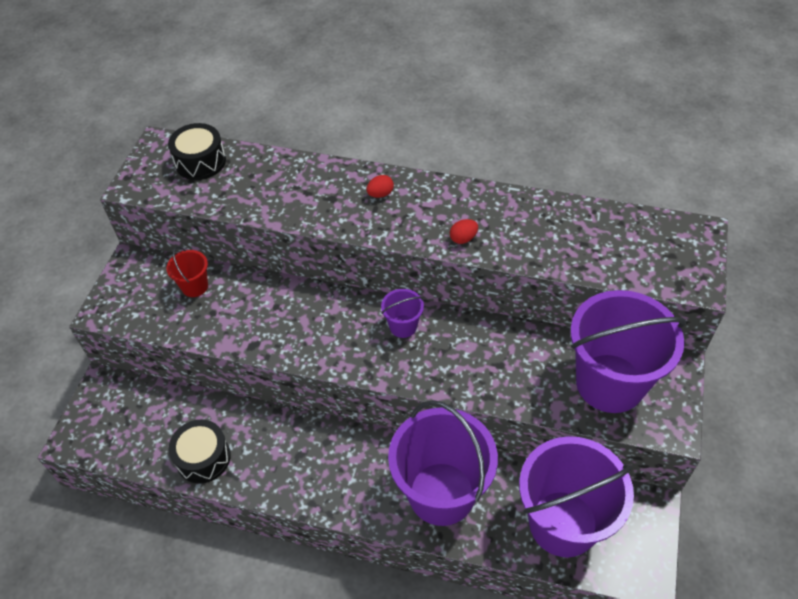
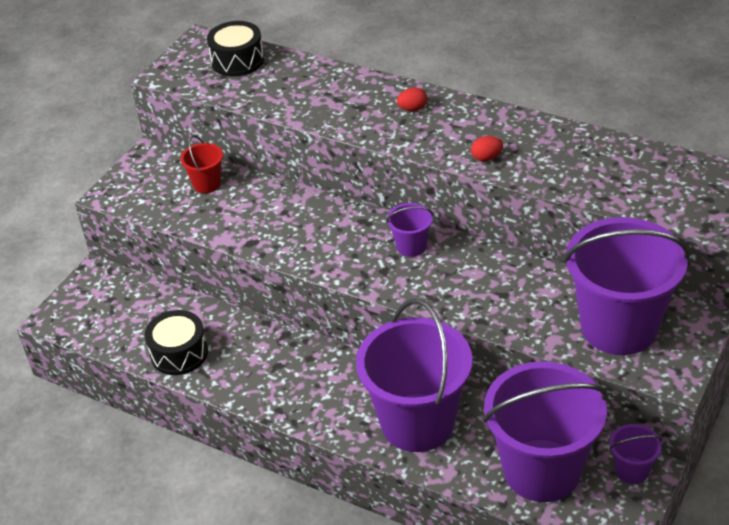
camera: 15 degrees right, 10 degrees down
(639, 508) = (632, 470): none -> purple bucket

